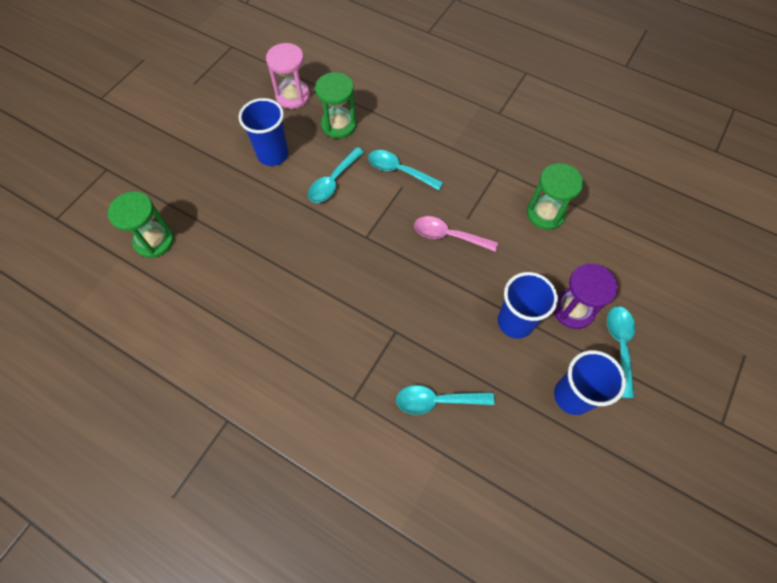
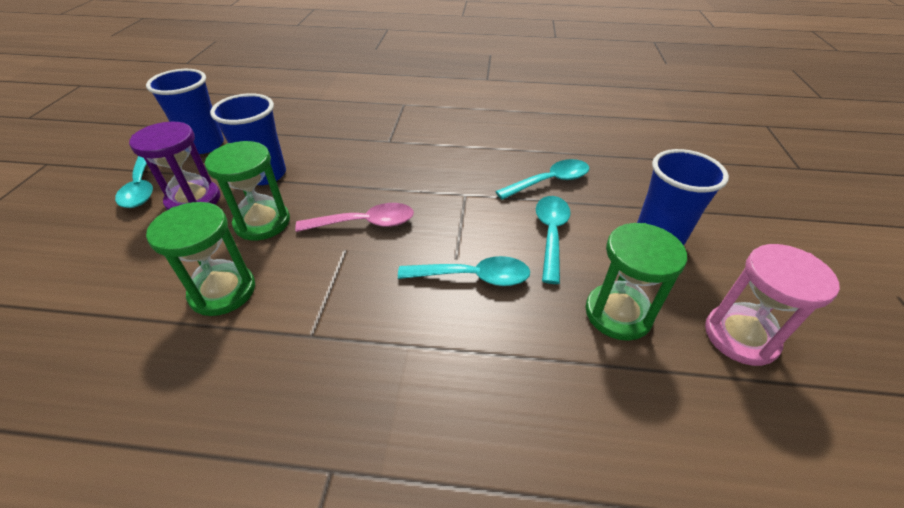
camera: 155 degrees right, 20 degrees down
(154, 241) = (665, 135): green hourglass -> green hourglass (262, 222)
(437, 401) = (333, 117): turquoise spoon -> turquoise spoon (549, 181)

